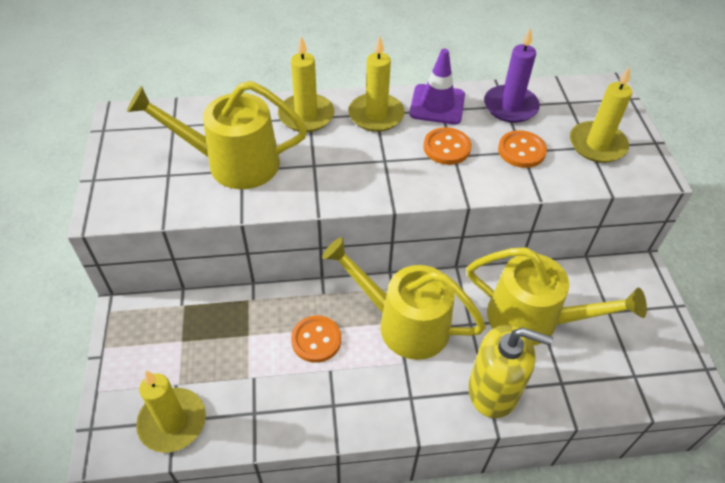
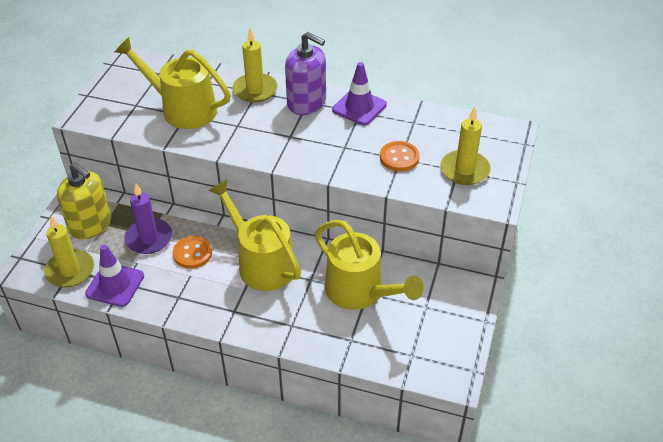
camera: 25 degrees right, 5 degrees down
(244, 419) = (115, 285): none -> purple traffic cone
(376, 115) = (306, 103): yellow candle -> purple soap dispenser
(446, 147) = (342, 140): orange button -> none
(493, 390) = (296, 327): yellow soap dispenser -> yellow soap dispenser (90, 225)
(510, 106) = (417, 123): purple candle -> purple candle (149, 238)

